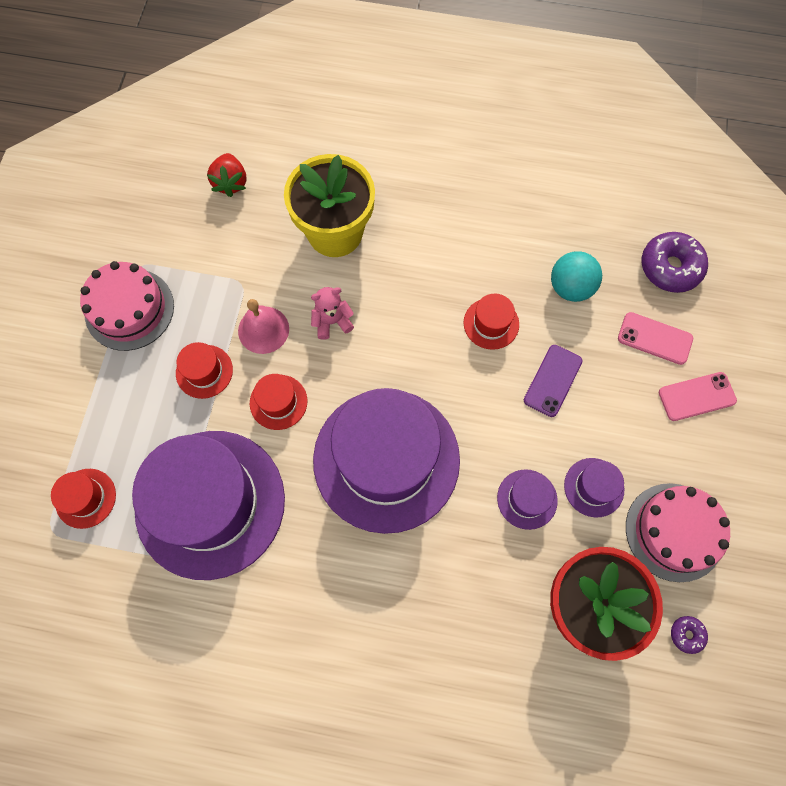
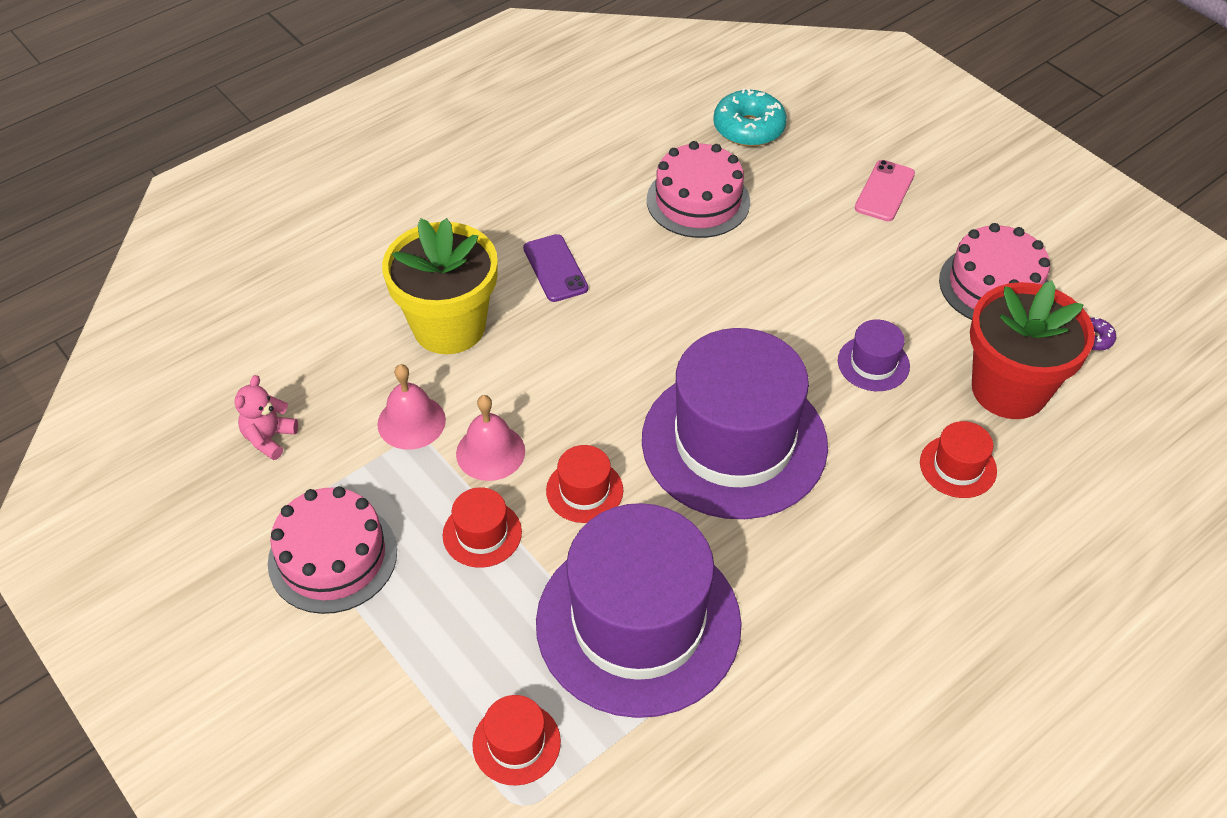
camera: 50 degrees left, 20 degrees down
(231, 183) = (290, 373): red strawberry -> none
(249, 271) = (411, 422): none -> pink bell
(332, 321) = (543, 391): pink teddy bear -> pink teddy bear (269, 438)
(491, 323) = (675, 276): red hat -> red hat (958, 466)
(552, 380) = (775, 271): purple phone -> purple phone (555, 268)
(570, 287) = (698, 201): turquoise ball -> pink cake
(593, 487) = (905, 310): purple hat -> none
(654, 338) = (804, 181): pink phone -> none
(670, 267) = (748, 128): purple donut -> turquoise donut

